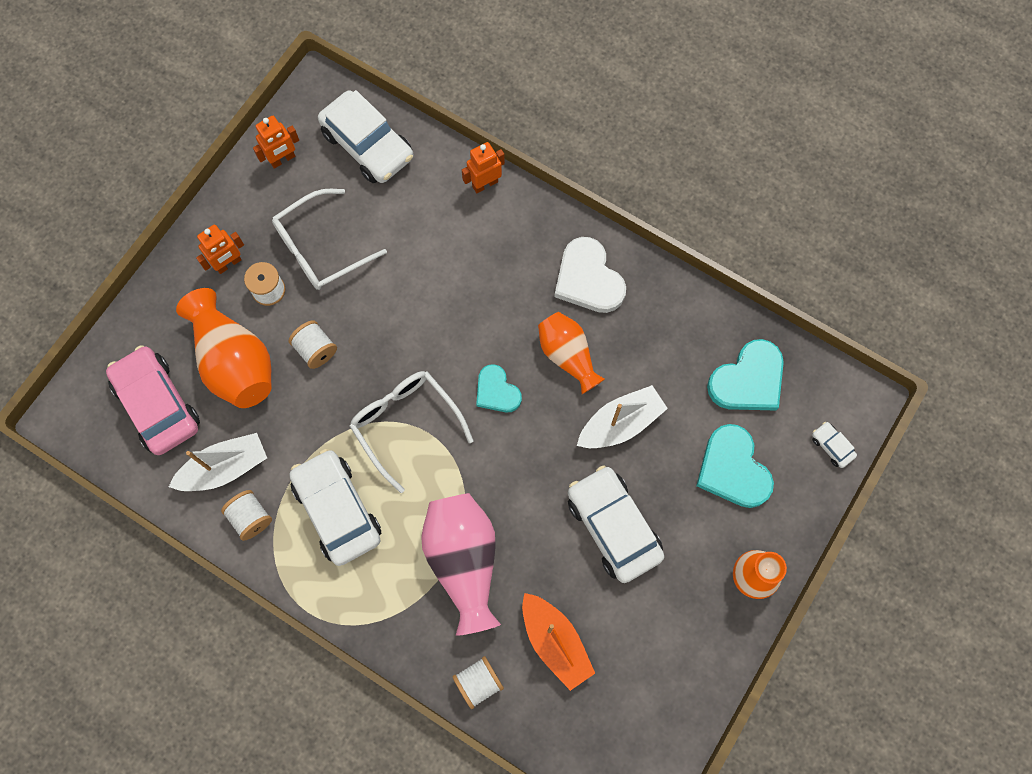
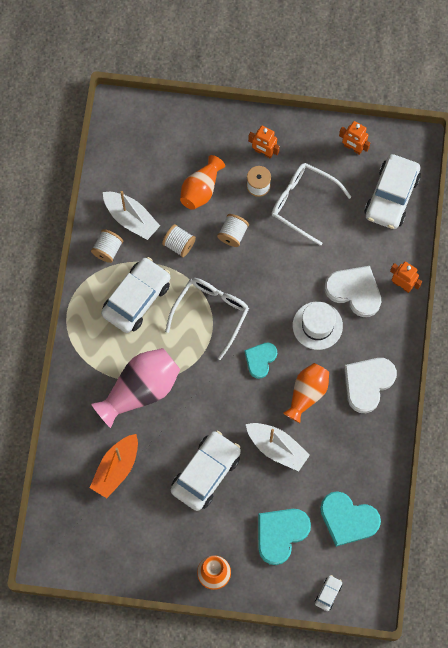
camera: 65 degrees right, 0 degrees up
(157, 405) = (151, 158): pink car -> none
(234, 362) = (201, 189): orange vase -> orange vase, size x0.65
(465, 241) = (354, 291): none -> white heart
(478, 682) = (71, 433): white spool -> white spool (179, 244)
(486, 303) = (317, 325): none -> white hat

